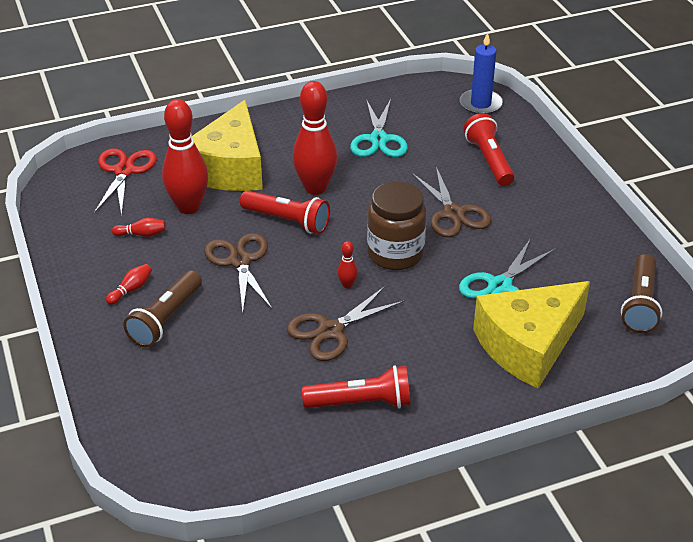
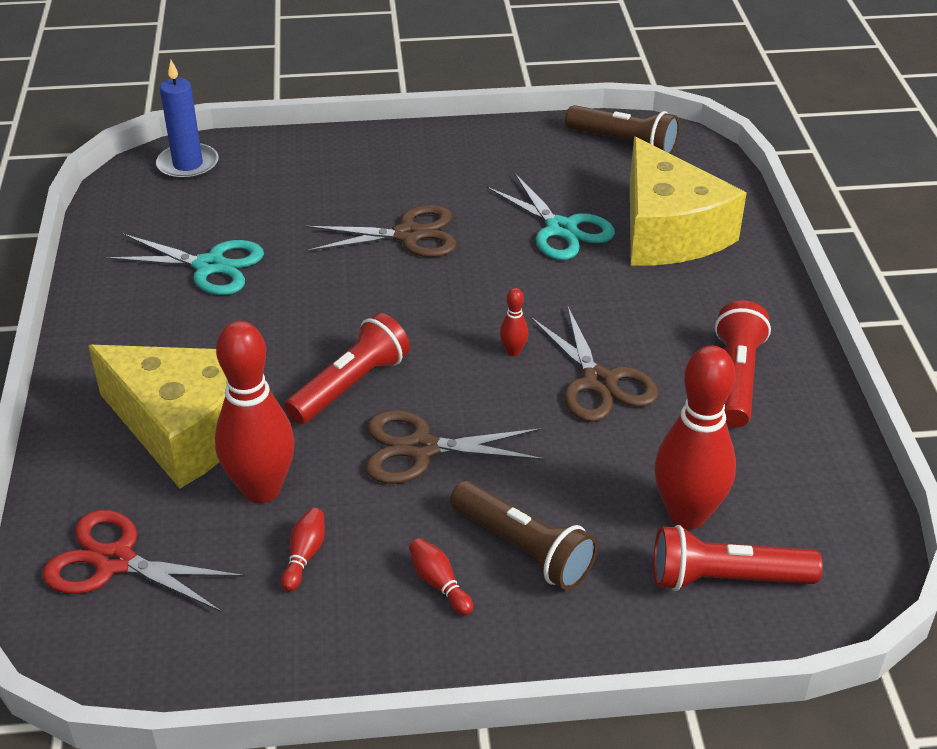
camera: 75 degrees left, 0 degrees up
(315, 188) = (288, 345): red bowling pin -> red bowling pin (687, 515)
(395, 254) = (467, 298): brown jar -> none
(489, 160) = (314, 184): red flashlight -> red flashlight (726, 579)

